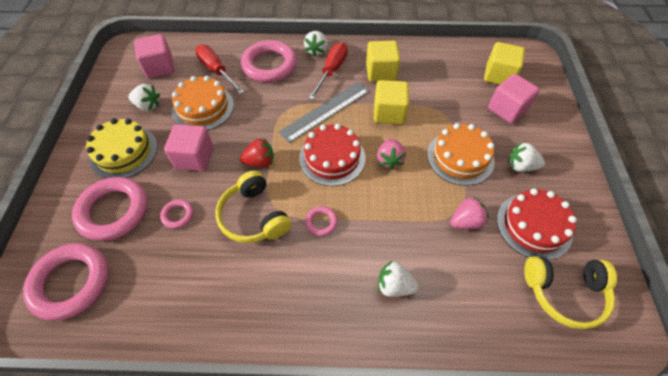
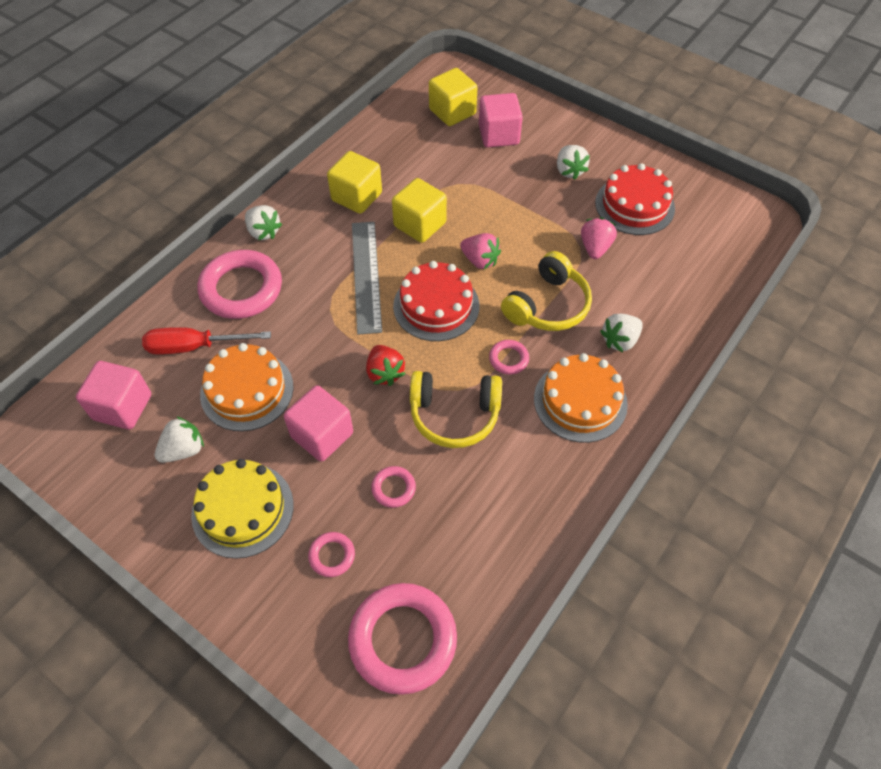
camera: 55 degrees left, 0 degrees up
(114, 211) = (332, 556): pink ring -> pink ring, size x0.46
(260, 162) = (385, 373): red strawberry -> red strawberry turned 135 degrees clockwise
(331, 71) = (311, 237): red screwdriver -> none
(460, 157) = (523, 206): orange cake -> orange cake (580, 401)
(521, 166) = (569, 171): white strawberry -> white strawberry turned 60 degrees counterclockwise
(564, 292) = (707, 230): yellow headphones -> yellow headphones (547, 305)

